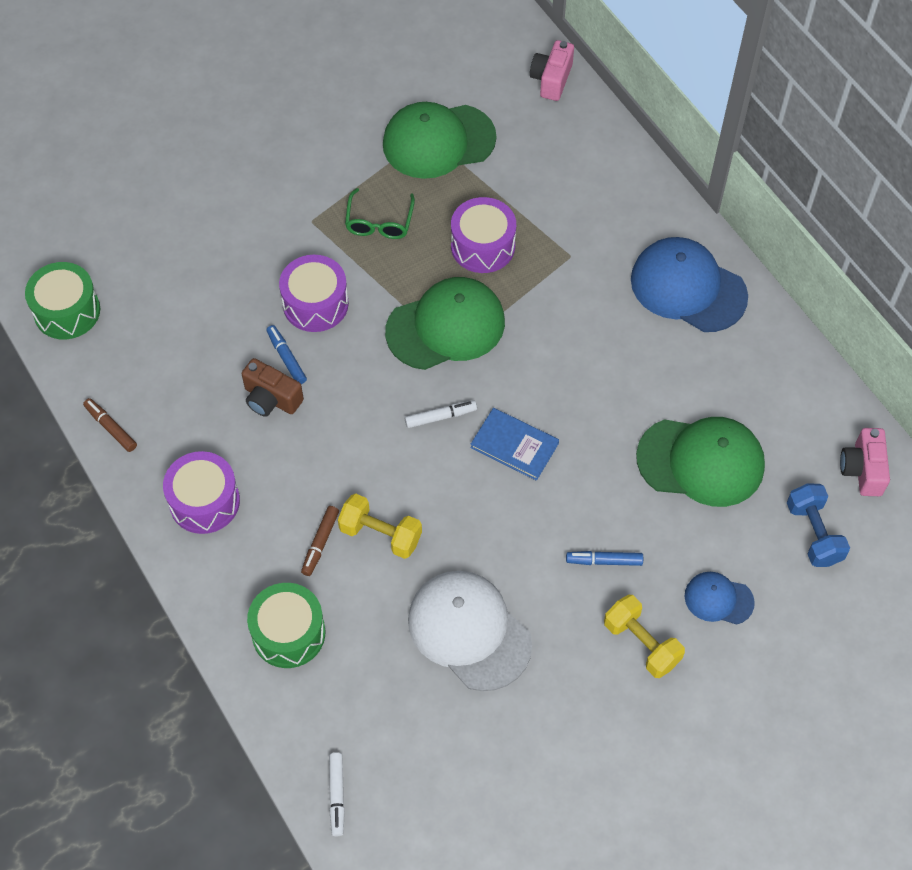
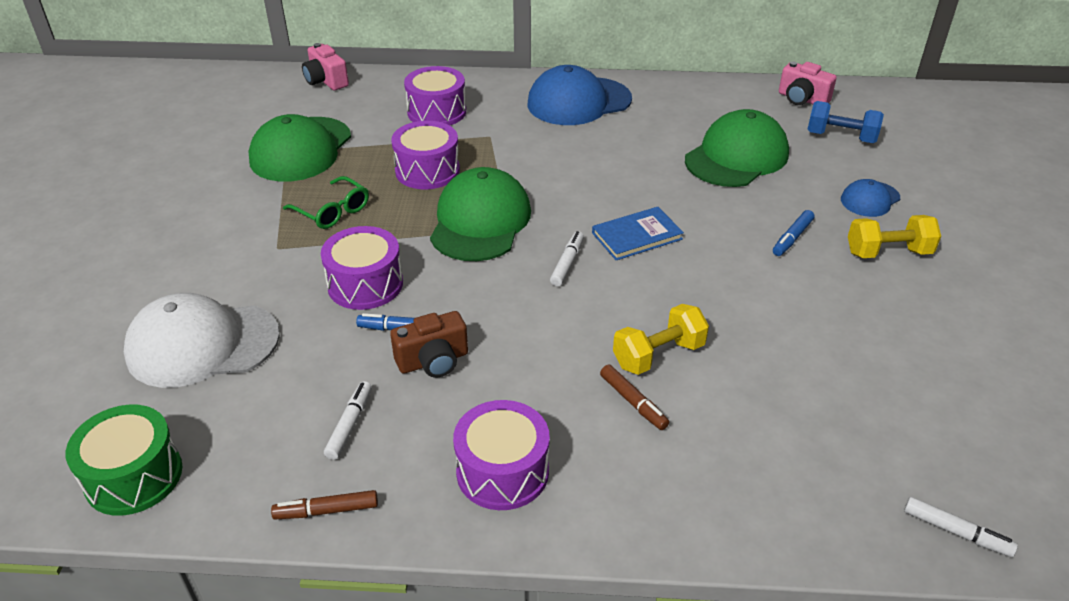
camera: 55 degrees left, 20 degrees down
(182, 391) = (350, 424): none -> white marker
(288, 633) = (723, 477): green drum -> none
(469, 631) = (810, 344): white cap -> white cap (202, 344)
(574, 193) = (437, 112): none -> purple drum

